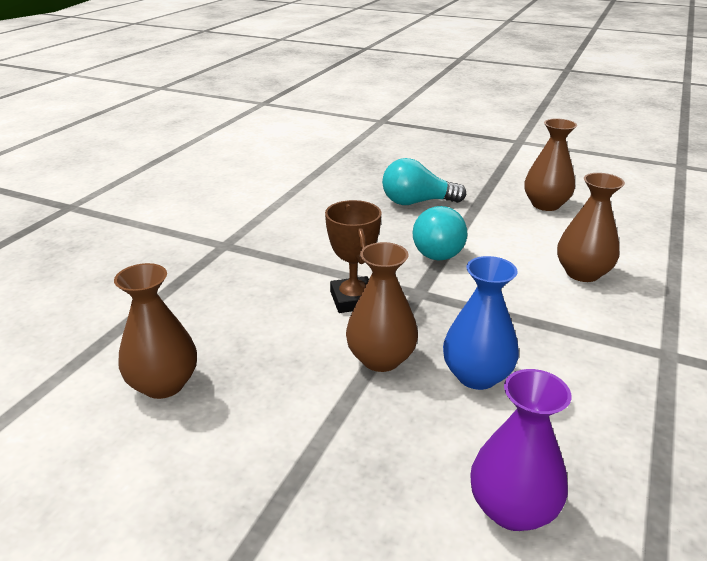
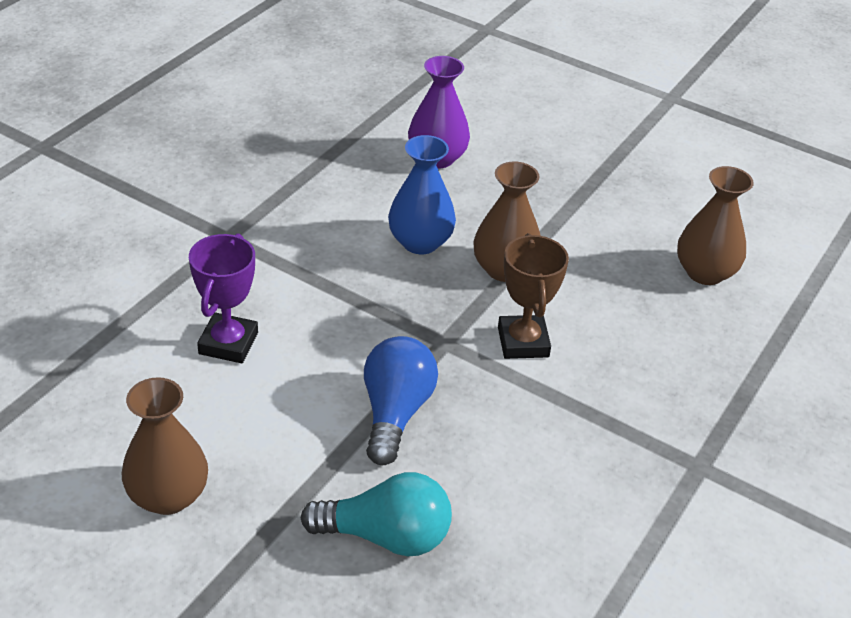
camera: 175 degrees left, 10 degrees up
(436, 249) = (395, 413): turquoise light bulb -> blue light bulb
(582, 273) = (228, 343): brown vase -> purple trophy

